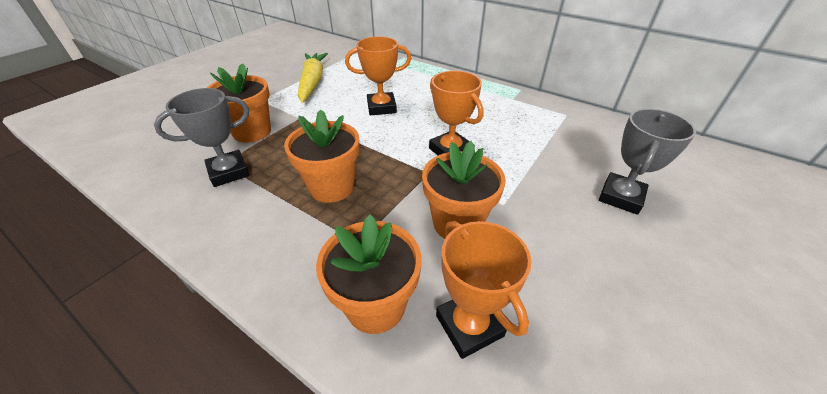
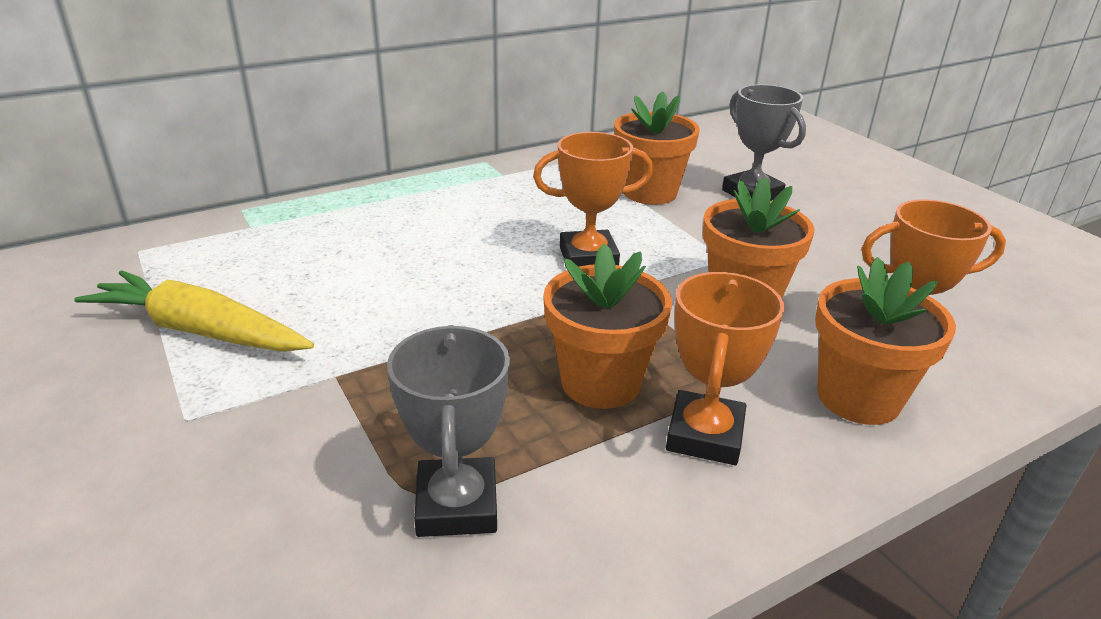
camera: 65 degrees left, 10 degrees down
(252, 132) = (323, 452): orange flower pot -> orange flower pot (649, 192)
(381, 107) = (405, 279): orange trophy -> orange trophy (705, 435)

